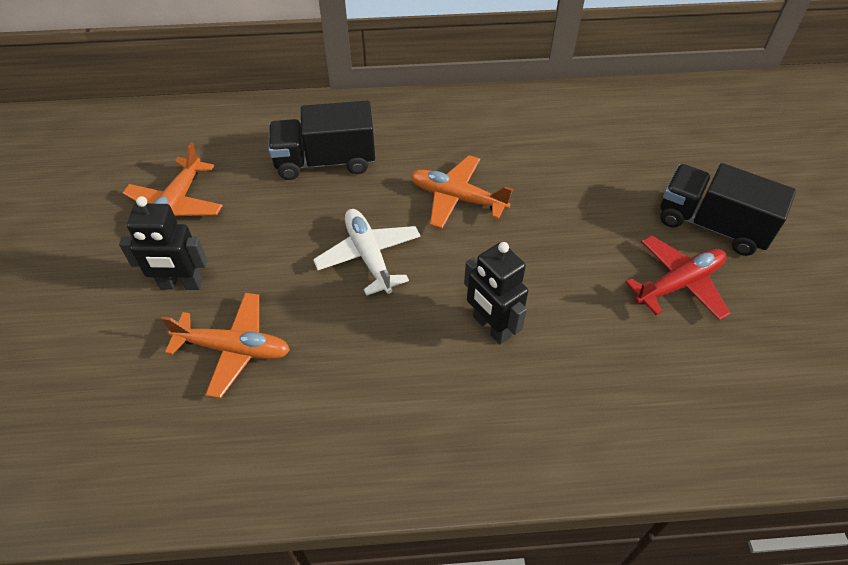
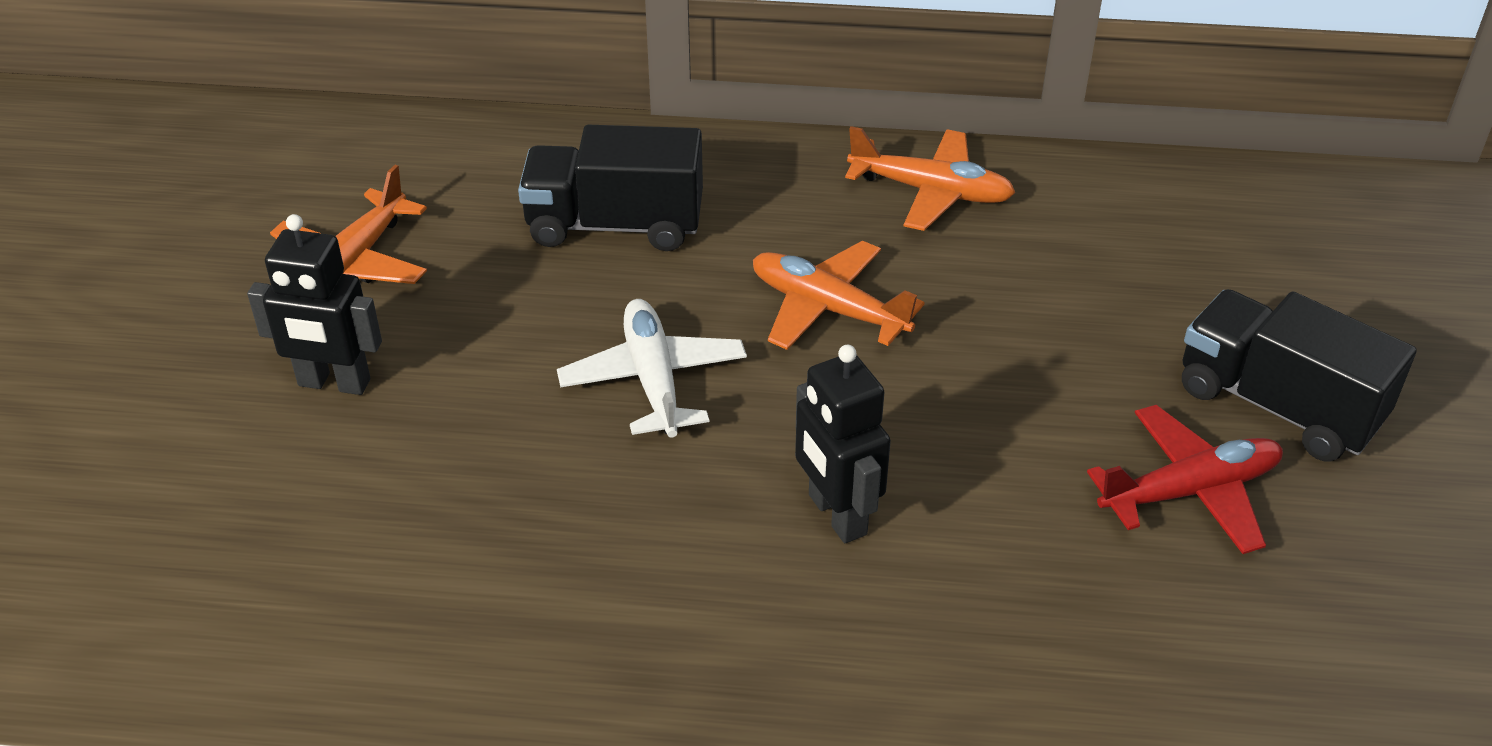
camera: 10 degrees right, 10 degrees down
(234, 348) = (397, 490): orange plane -> orange plane (931, 191)

